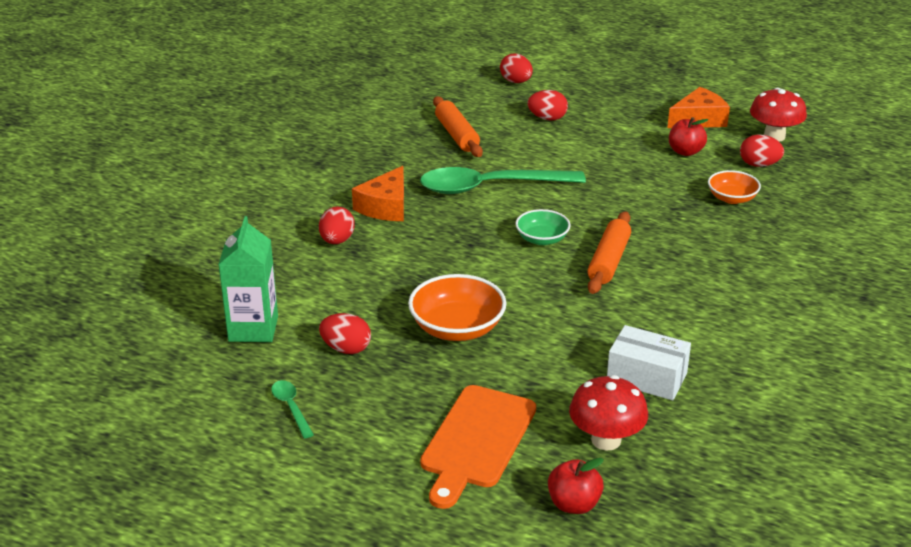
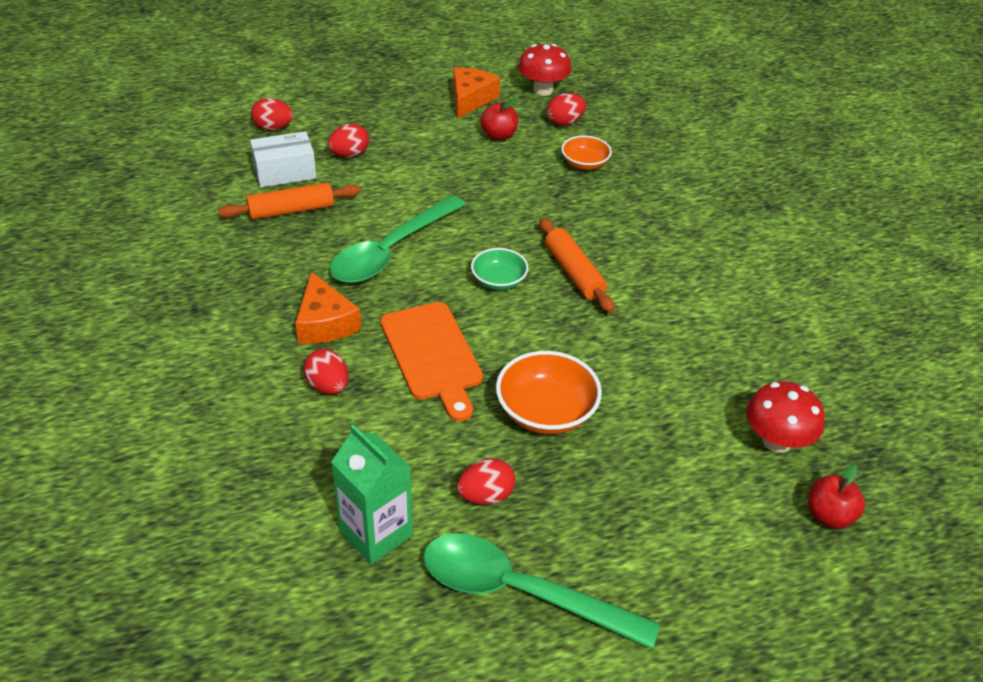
camera: 45 degrees left, 10 degrees up
(291, 407) = (519, 592): green spoon -> green spoon, size x2.40
(456, 135) = (291, 210): orange rolling pin -> orange rolling pin turned 45 degrees counterclockwise
(477, 441) = (698, 511): orange cutting board -> orange cutting board (433, 355)
(646, 377) = (731, 365): white box -> white box (285, 172)

